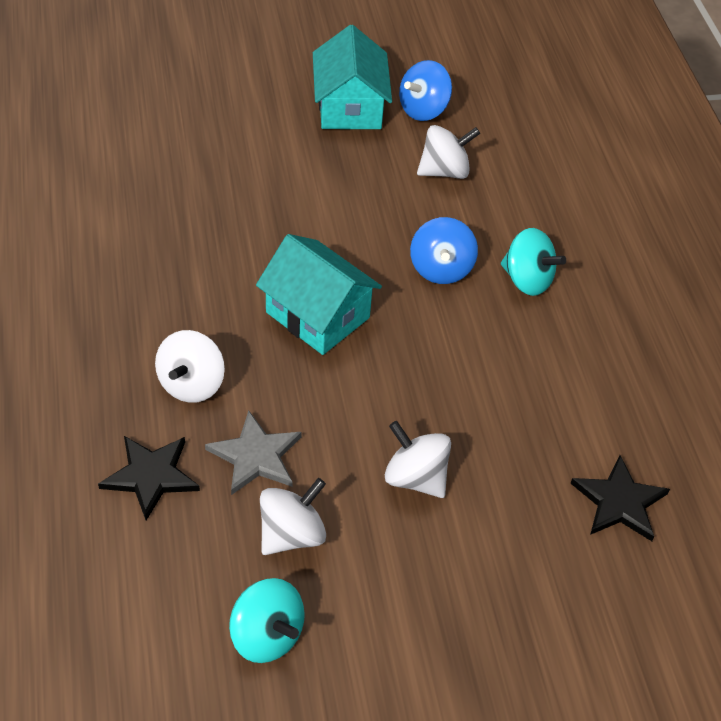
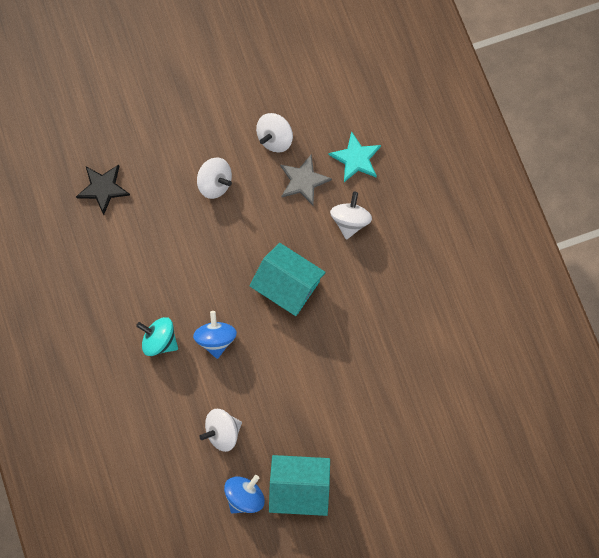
camera: 175 degrees right, 25 degrees up
(151, 476) = (356, 158): black star -> turquoise star
(266, 635) = (276, 84): turquoise spinning top -> none
(350, 107) = (299, 487): turquoise house -> turquoise house turned 75 degrees counterclockwise

